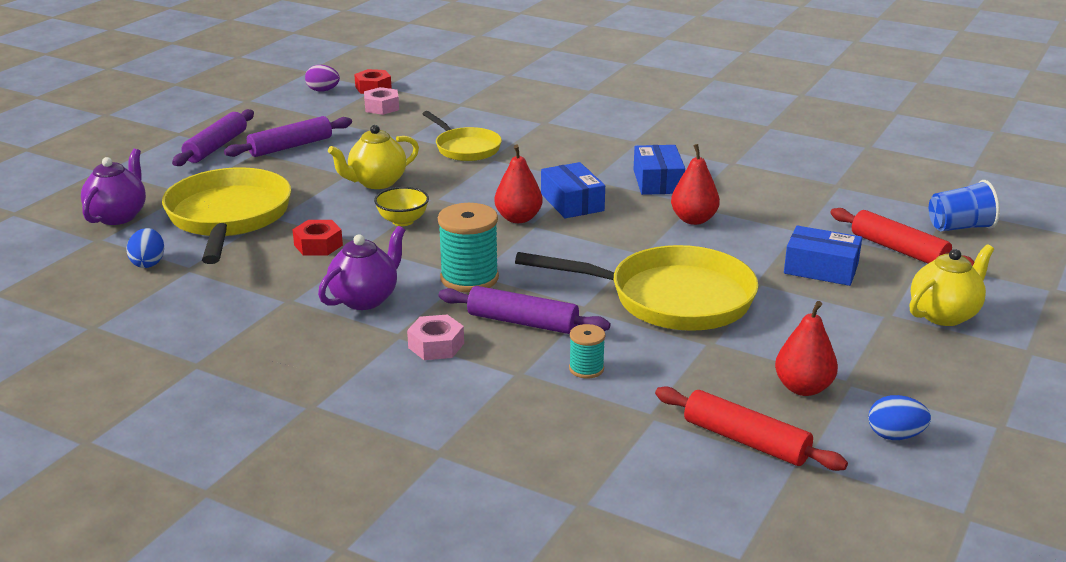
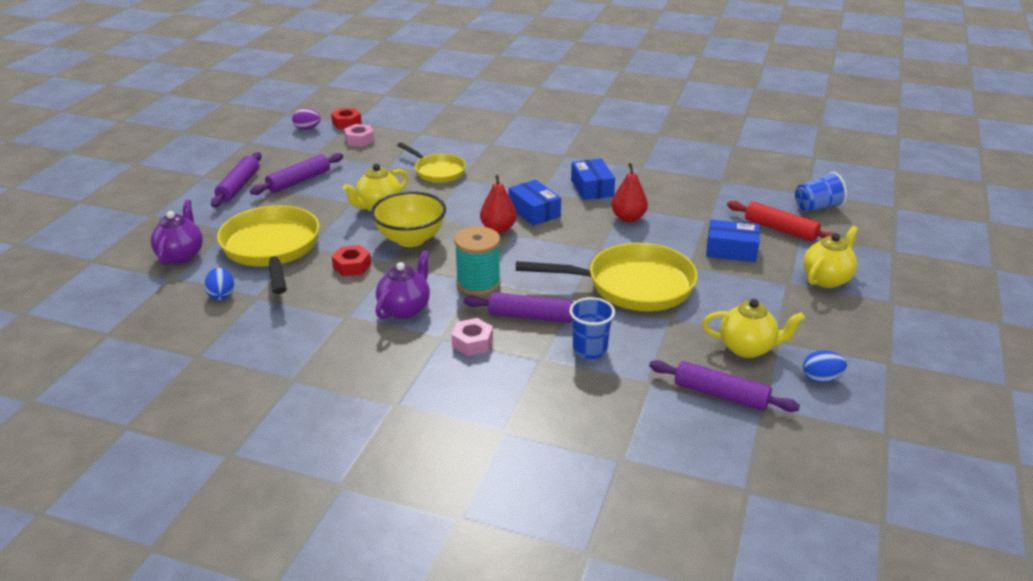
camera: 10 degrees left, 5 degrees up
(403, 221) = (410, 239): yellow bowl -> yellow bowl, size x1.75
(586, 369) = (590, 350): turquoise spool -> blue cup
(745, 440) = (720, 395): red rolling pin -> purple rolling pin
(803, 388) = (747, 348): red pear -> yellow teapot

